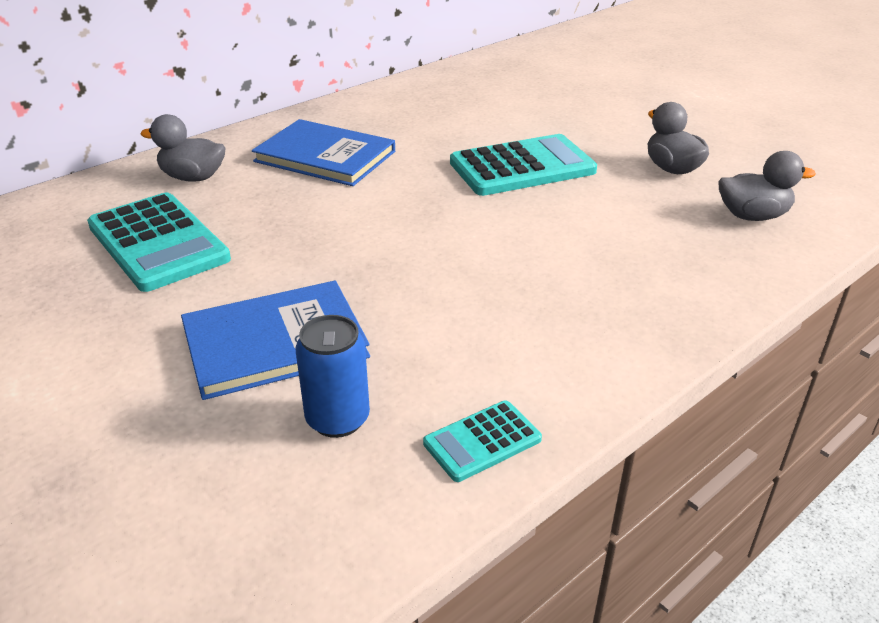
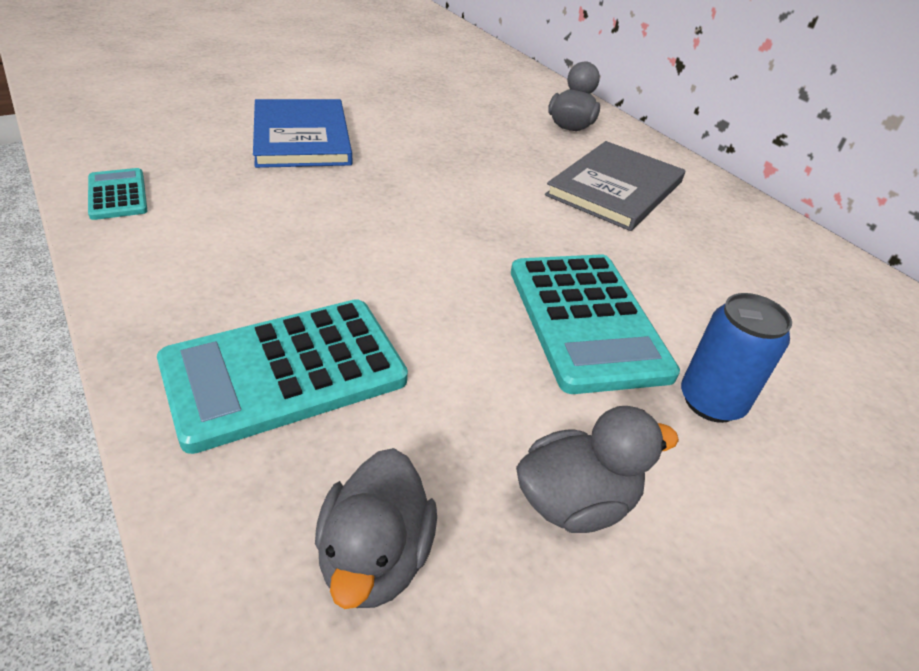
camera: 95 degrees right, 5 degrees up
(158, 243) = (461, 109): turquoise calculator -> turquoise calculator (284, 372)
(325, 156) = (615, 188): blue book -> grey book
(337, 419) = (196, 148): blue can -> blue can (711, 402)

